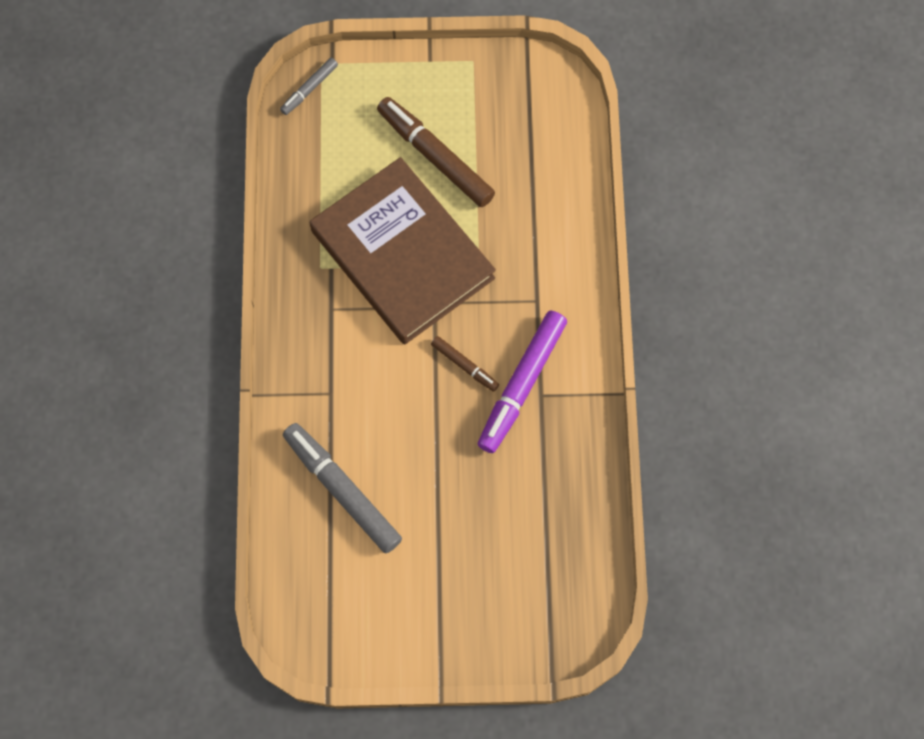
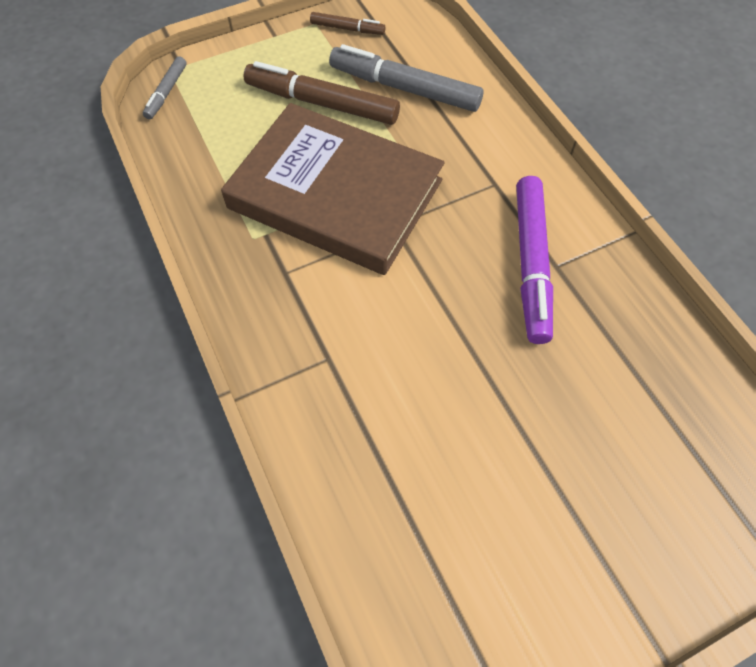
camera: 25 degrees left, 10 degrees down
(342, 490) = (399, 462): grey marker -> grey marker (404, 88)
(464, 365) = (460, 270): brown marker -> brown marker (347, 29)

